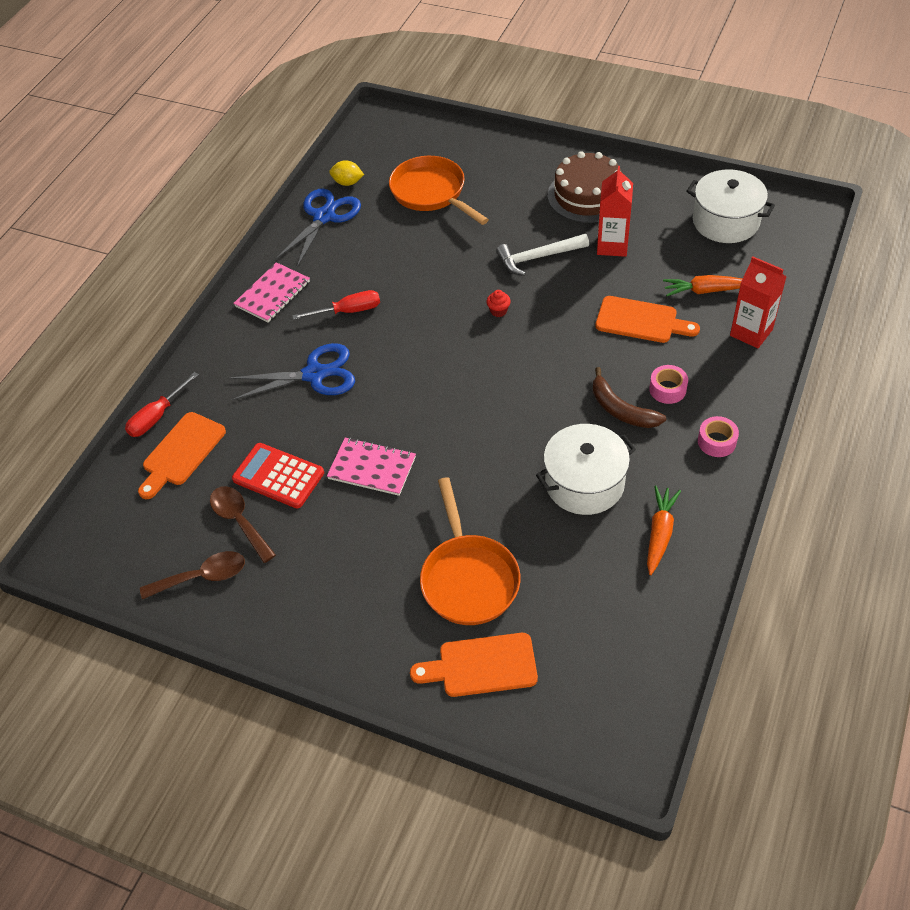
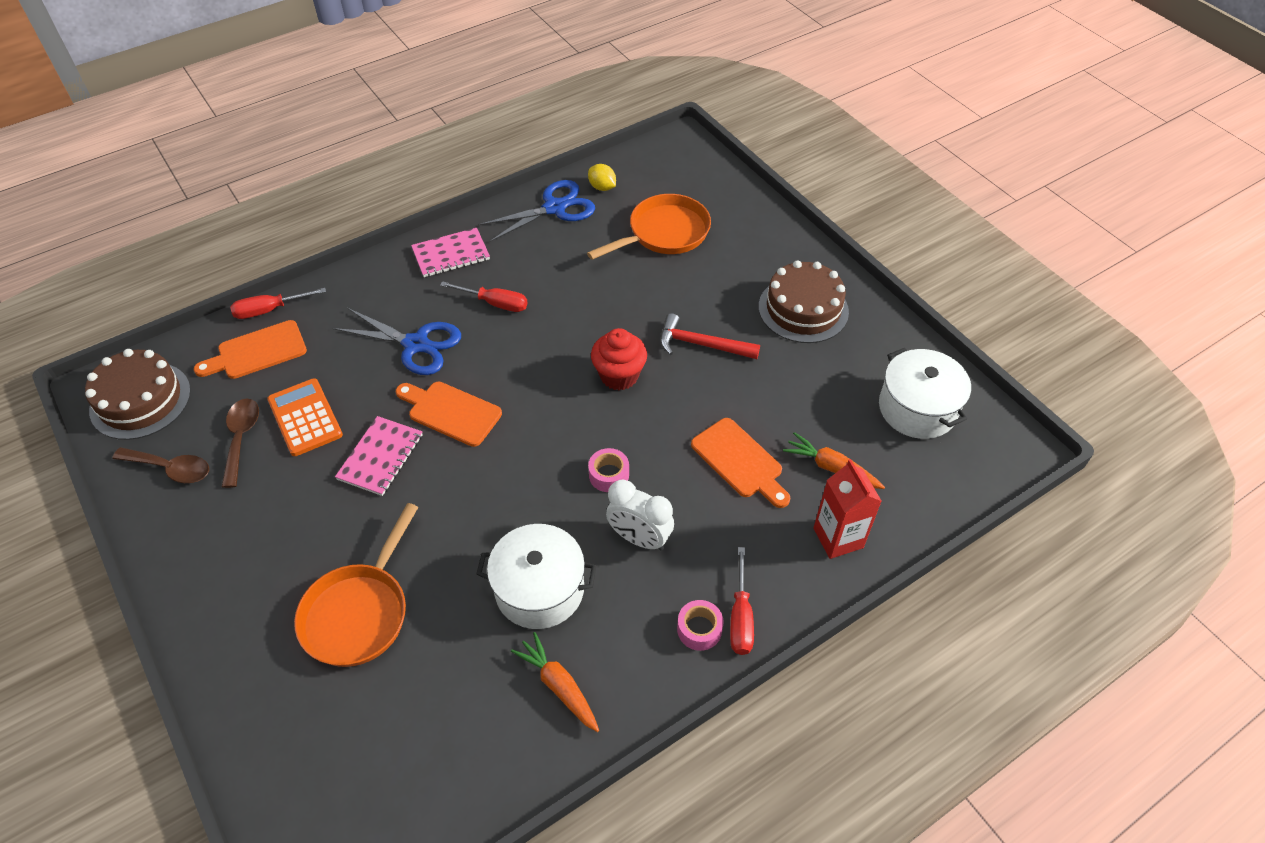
camera: 30 degrees right, 0 degrees up
(115, 545) = (140, 400): none -> brown cake
(278, 476) = (305, 417): red calculator -> orange calculator
(372, 468) = (380, 457): pink notebook -> pink notebook turned 60 degrees clockwise
(431, 193) = (664, 233): orange pan -> orange pan turned 60 degrees clockwise
(481, 666) = (292, 703): orange cutting board -> orange cutting board (451, 412)
(498, 311) = (619, 376): red cupcake -> red cupcake, size x2.11
(537, 257) = (701, 344): white hammer -> red hammer
(612, 245) = (781, 371): red carton -> none
(621, 410) = (639, 538): brown banana -> white clock
(659, 534) = (559, 686): orange carrot -> orange carrot turned 90 degrees counterclockwise
(667, 389) = (701, 545): pink tape -> pink tape (609, 475)
(736, 418) = (740, 617): none -> red screwdriver

